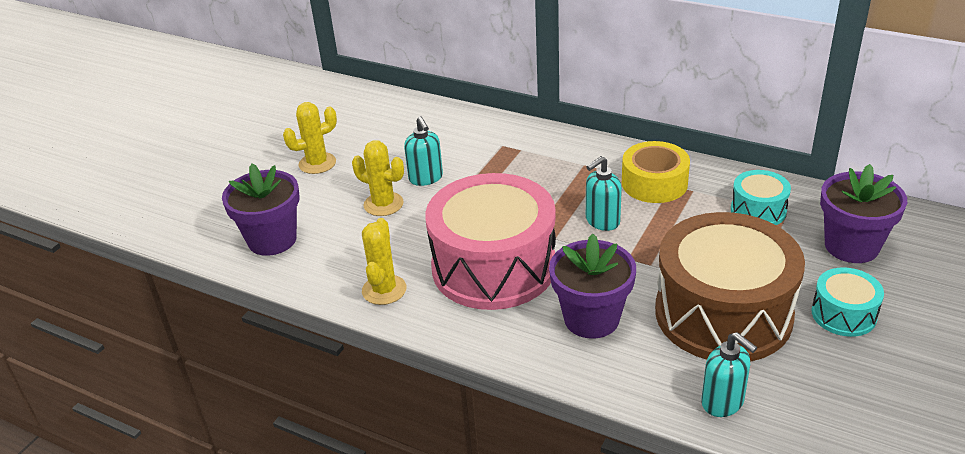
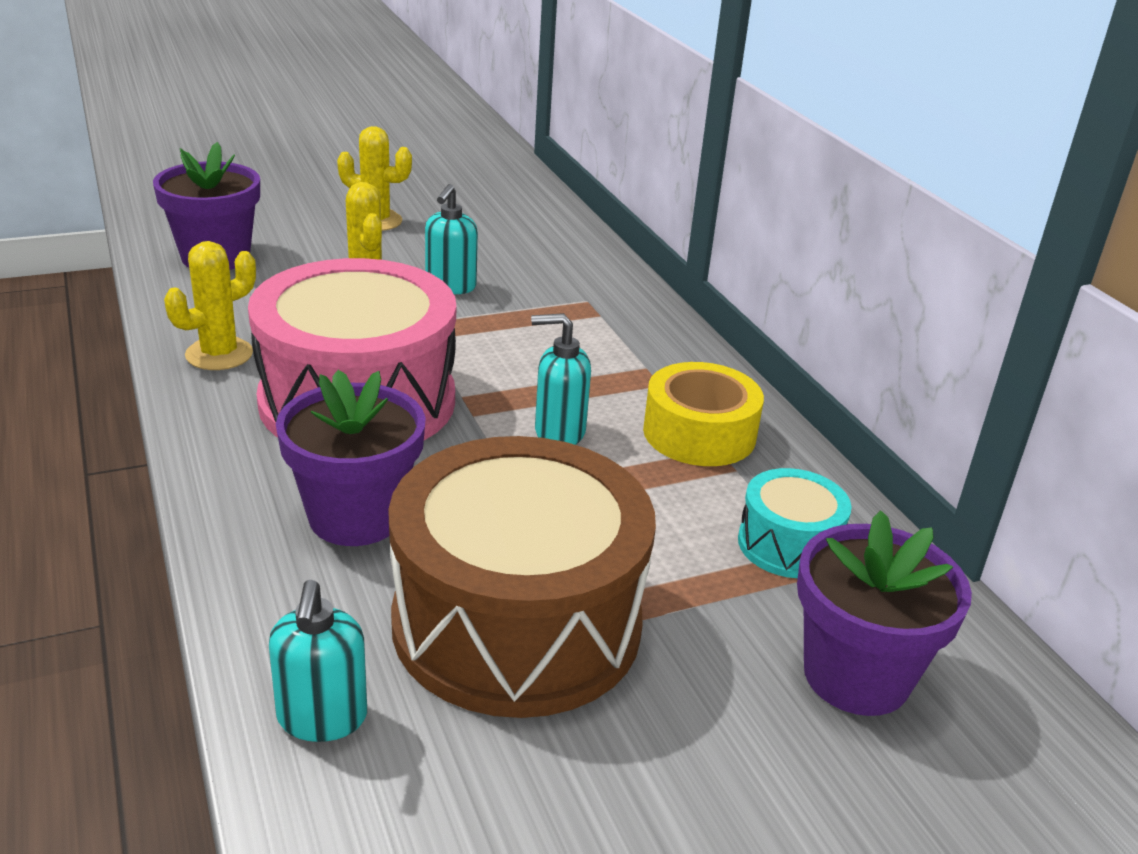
camera: 35 degrees right, 5 degrees down
(843, 314) = (683, 748): turquoise drum -> none

